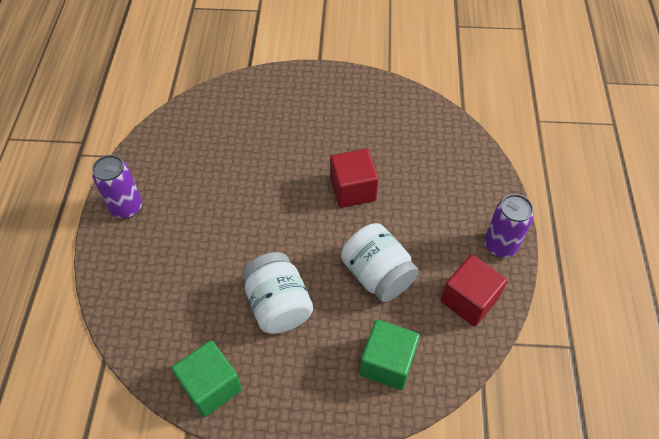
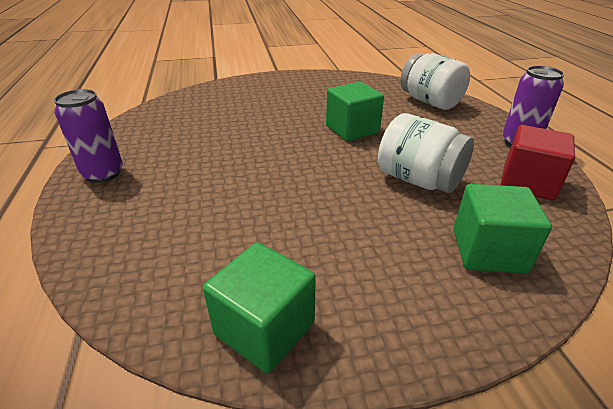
camera: 15 degrees left, 20 degrees down
(278, 305) = (321, 223): white jar -> white jar (430, 102)
(353, 189) = (352, 129): red cube -> green cube

